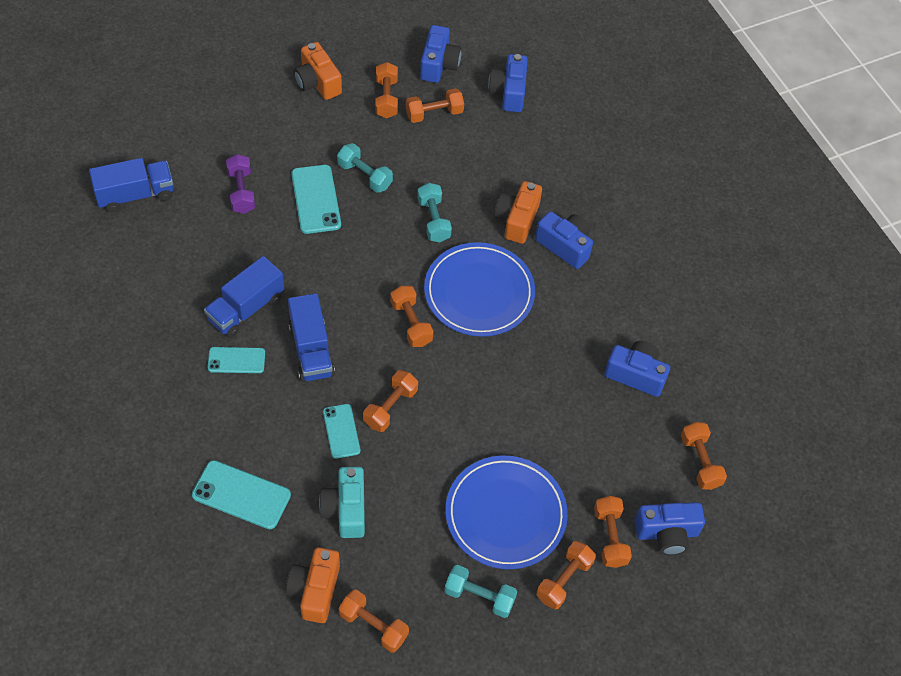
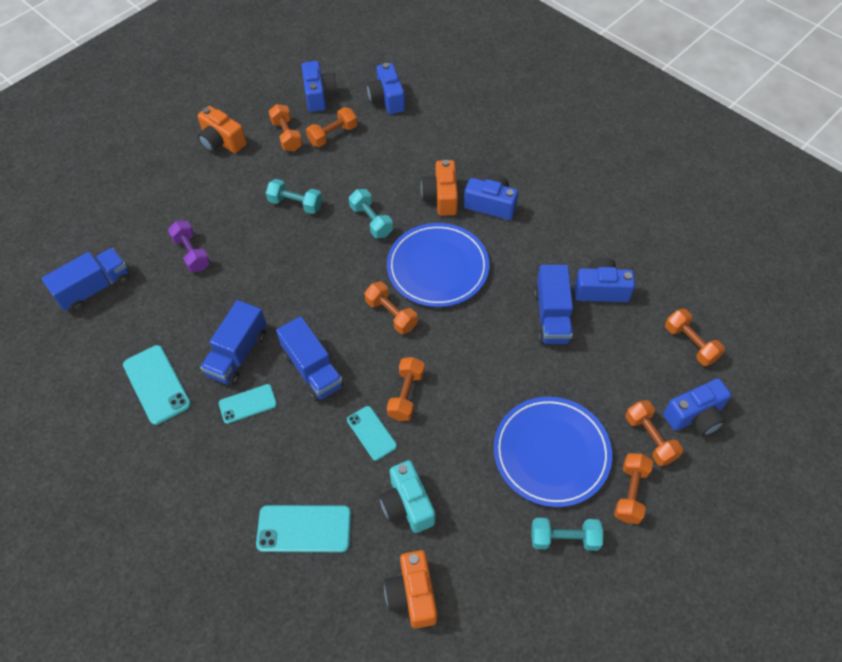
camera: 15 degrees left, 0 degrees up
(316, 199) = (261, 238): turquoise phone -> turquoise phone (156, 384)
(373, 626) = (482, 607): orange dumbbell -> none
(571, 383) = (552, 316): none -> blue truck

